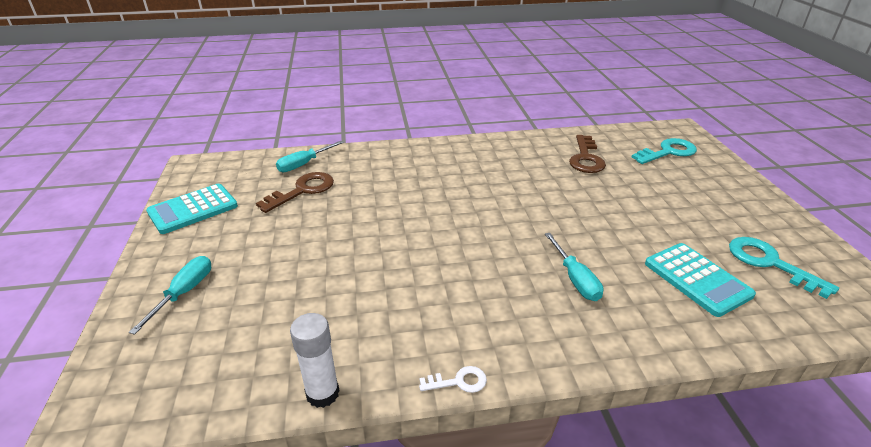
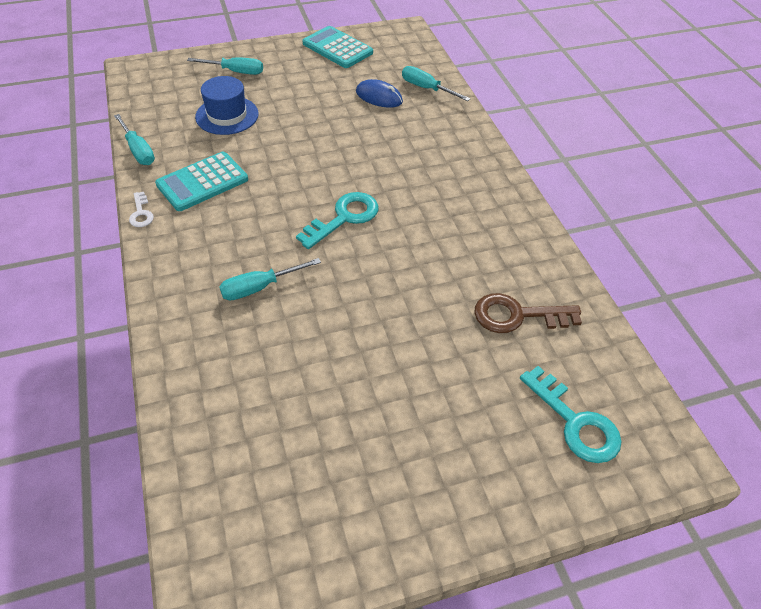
camera: 80 degrees right, 15 degrees up
(281, 301) = (227, 115): none -> blue hat
(303, 190) = (379, 97): brown key -> blue mouse
(322, 393) = (138, 150): white glue stick -> turquoise screwdriver
(697, 279) = (264, 393): turquoise calculator -> turquoise calculator (202, 182)
(769, 263) = (299, 480): turquoise key -> turquoise key (344, 218)

